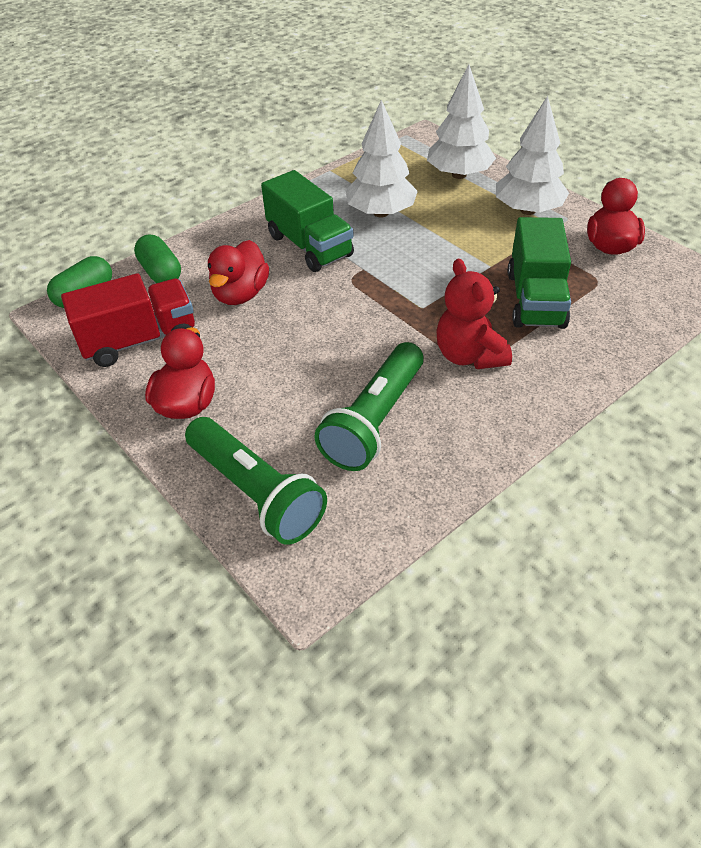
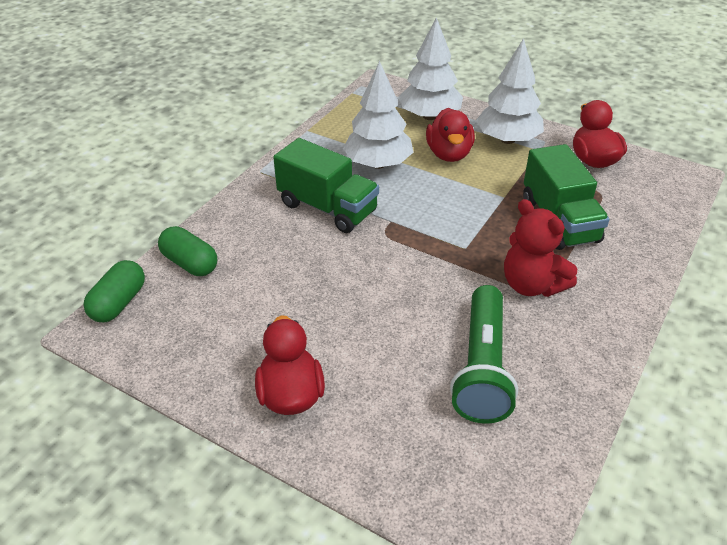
camera: 20 degrees left, 5 degrees down
(140, 340) = (205, 339): red truck -> none
(240, 294) = (285, 269): red duck -> red duck (449, 154)
(256, 492) = (409, 469): green flashlight -> none

